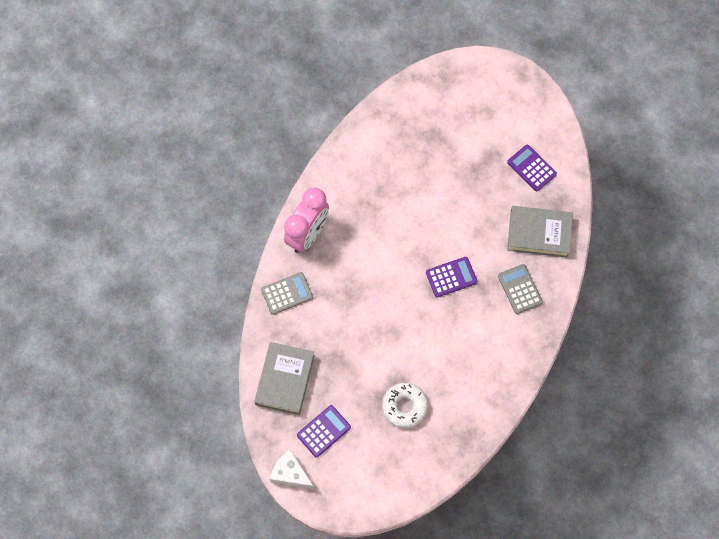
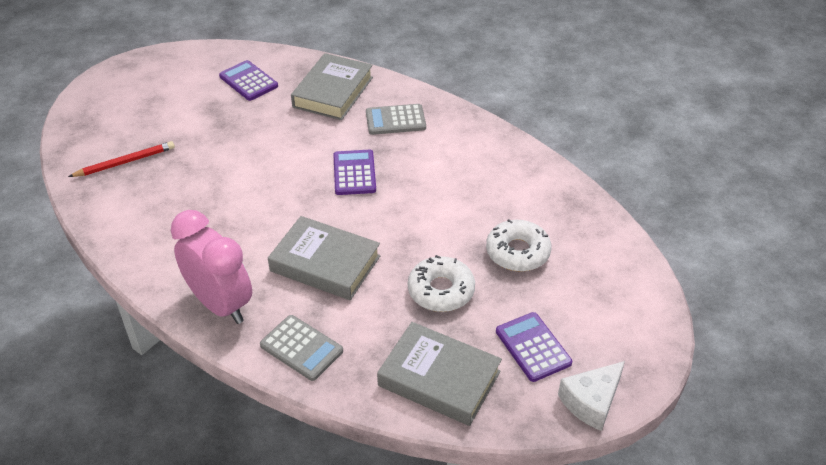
camera: 75 degrees left, 25 degrees down
(287, 293) = (301, 348): grey calculator -> grey calculator turned 135 degrees clockwise
(355, 364) = (441, 290): none -> white donut
(359, 285) = (325, 263): none -> grey book
(415, 123) = (125, 162): none -> red pencil
(531, 168) = (248, 81): purple calculator -> purple calculator turned 75 degrees clockwise

